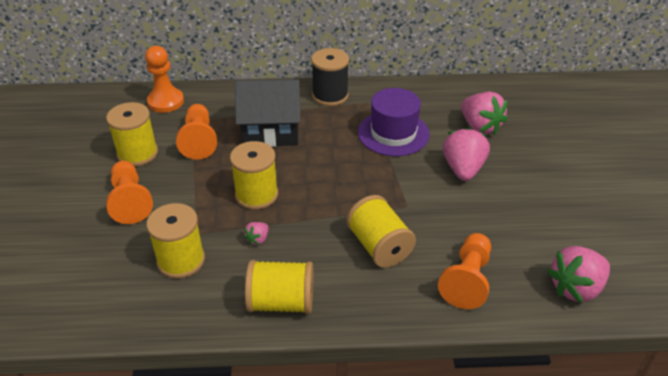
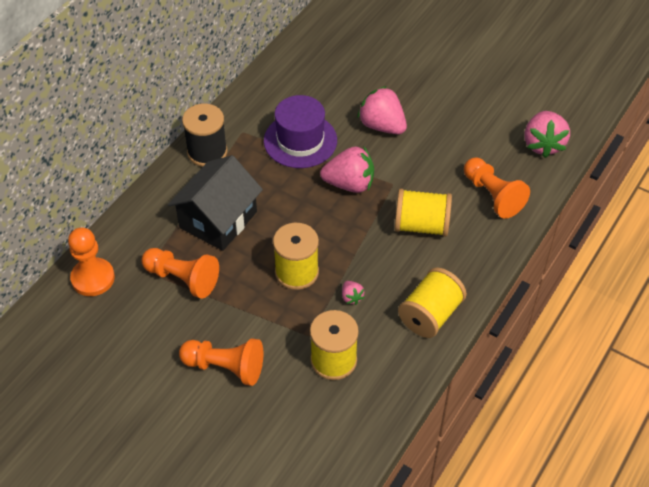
camera: 55 degrees left, 10 degrees up
(137, 153) = (158, 334): yellow spool -> none
(480, 127) = (342, 83): pink strawberry -> pink strawberry (349, 184)

